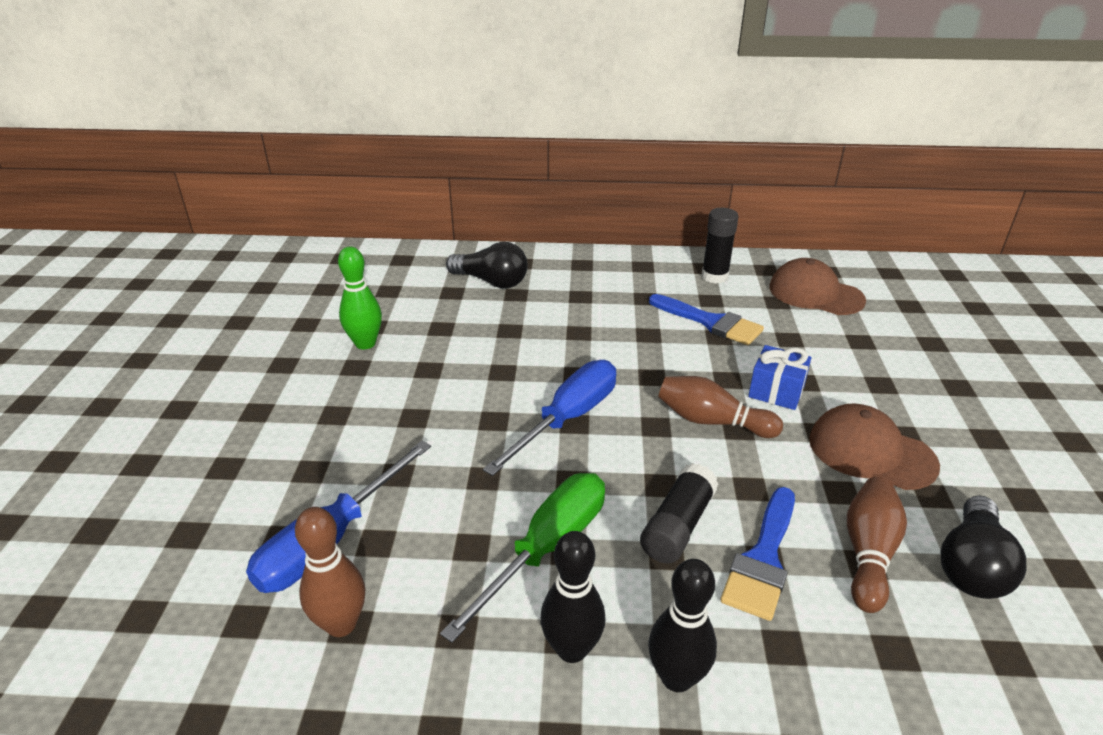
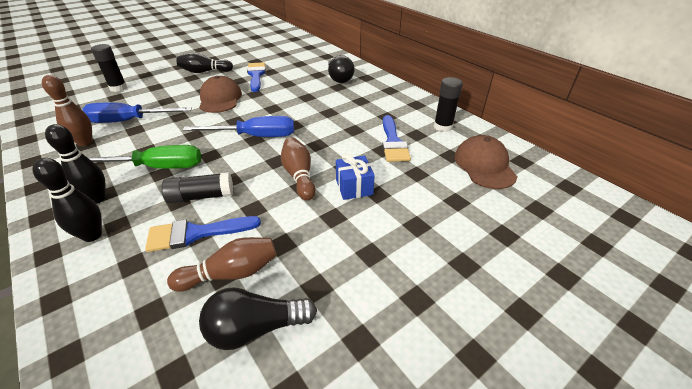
camera: 50 degrees right, 5 degrees up
(149, 518) = (118, 88): none -> black glue stick
(259, 388) = (205, 72): none -> black bowling pin
(365, 343) = (256, 75): green bowling pin -> blue brush
(871, 452) = (334, 244): brown cap -> brown cap (220, 99)

